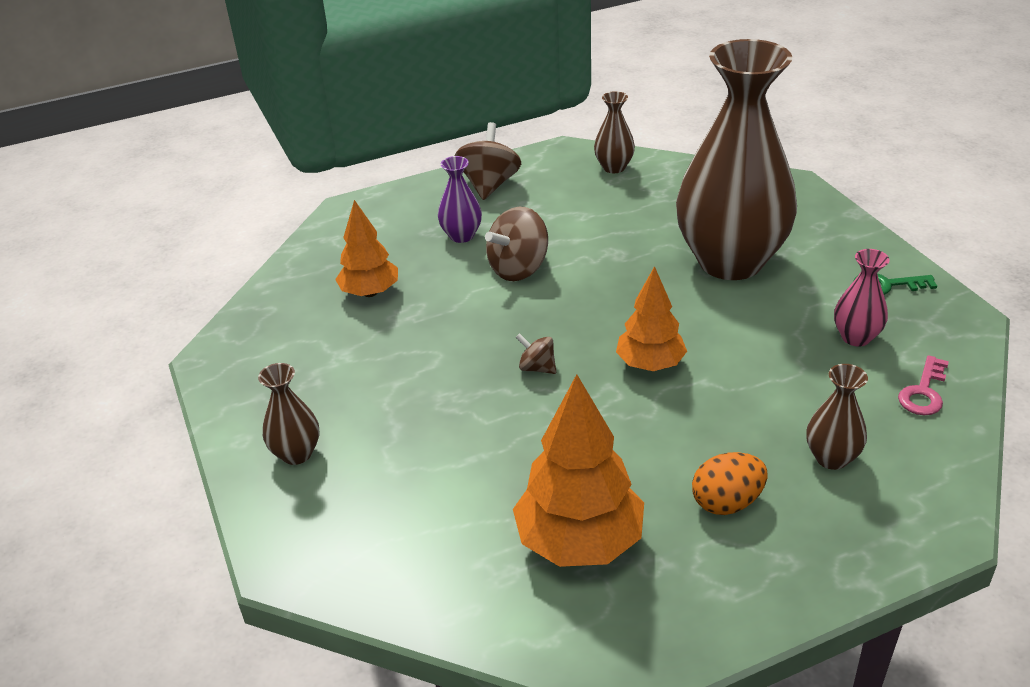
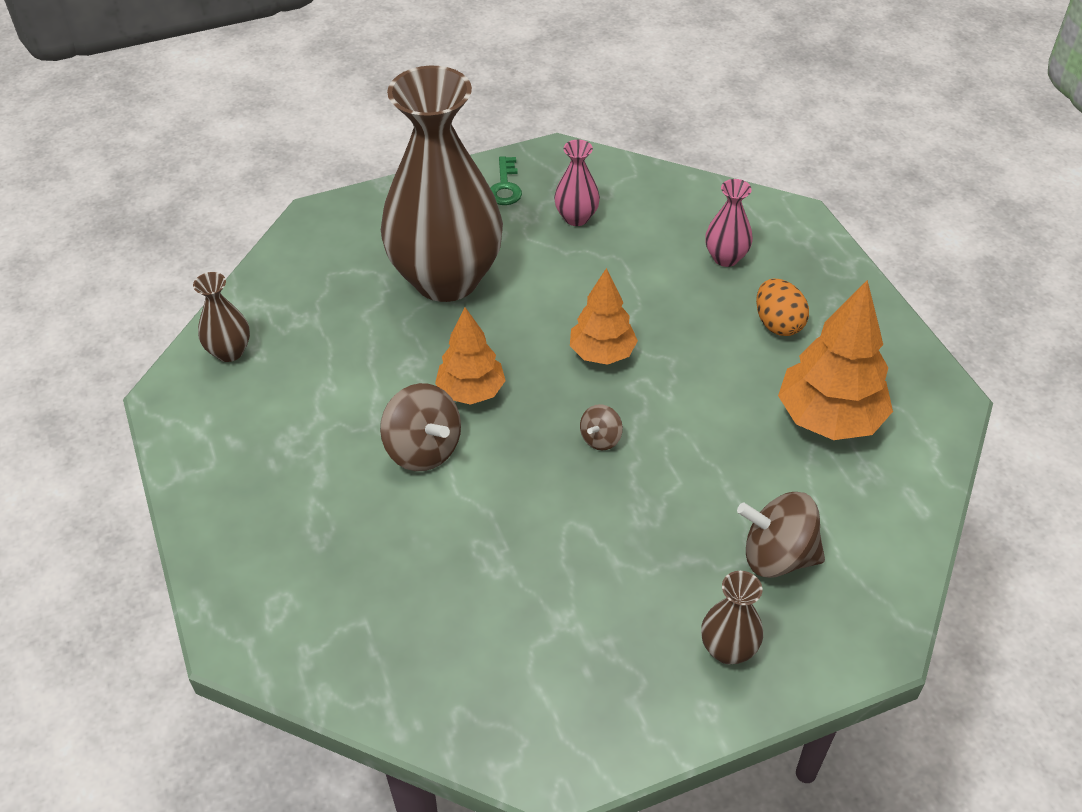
camera: 90 degrees left, 10 degrees up
(370, 292) = (443, 598): orange tree -> orange tree (471, 392)
(461, 236) = (339, 504): purple vase -> none
(489, 185) = (227, 475): brown spinning top -> brown spinning top (777, 556)
(831, 458) = (725, 258): brown vase -> pink vase
(923, 392) = (649, 194): pink key -> none

